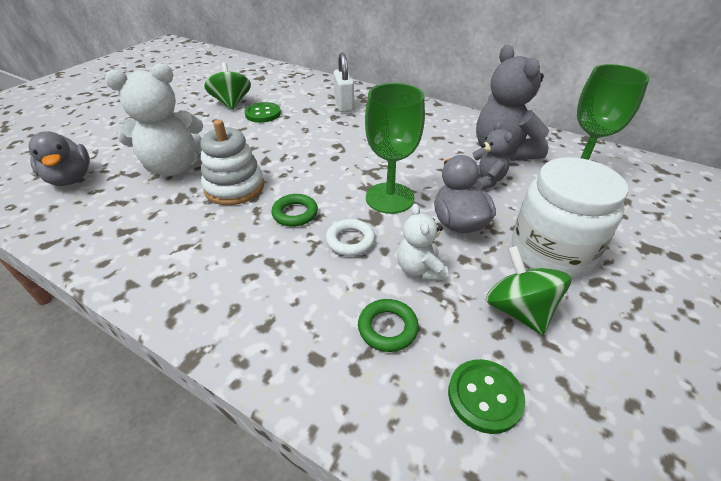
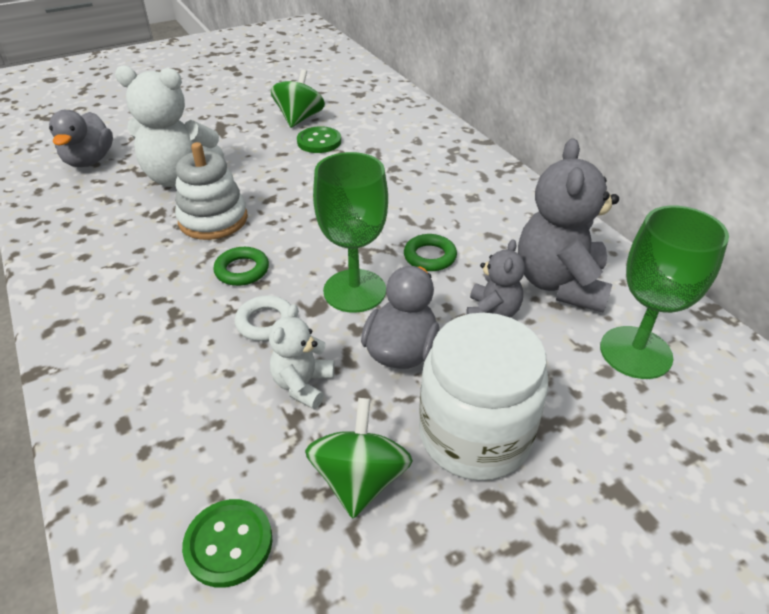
camera: 30 degrees right, 0 degrees up
(344, 105) = (419, 156): white padlock -> none
(387, 328) = (210, 429): green ring -> green ring (429, 256)

